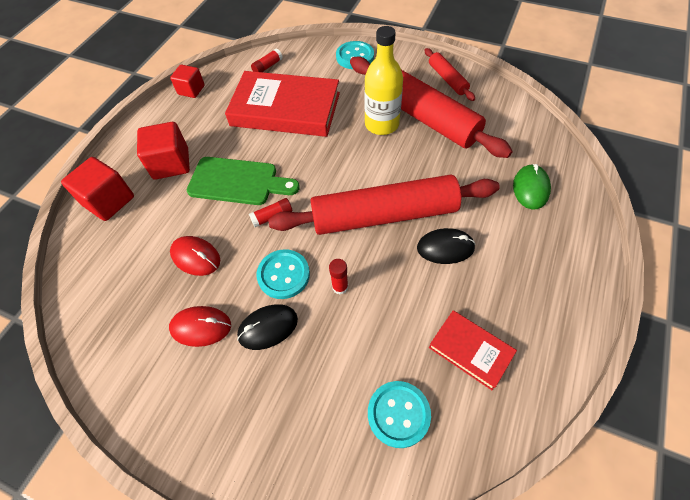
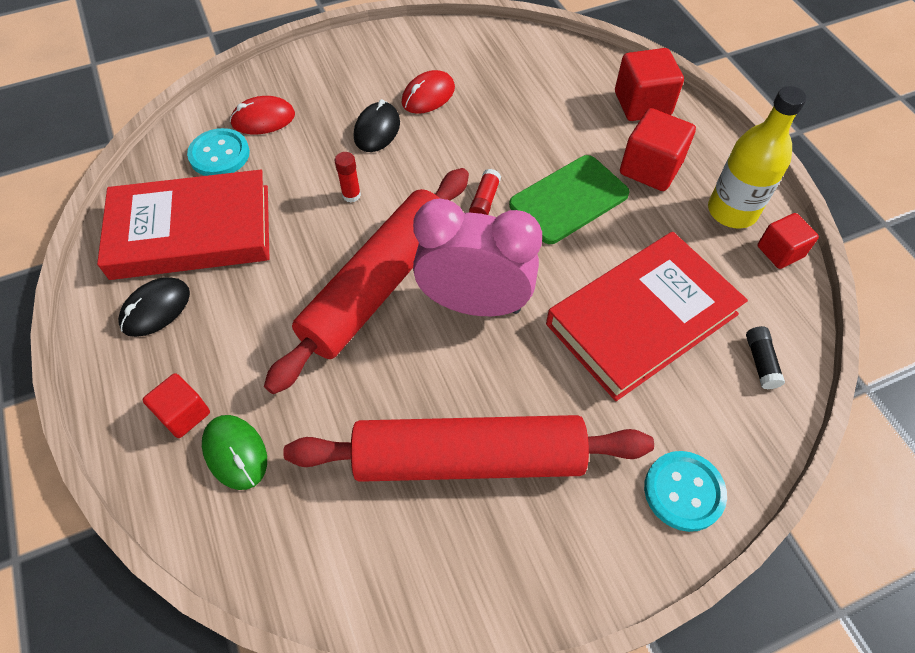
camera: 130 degrees right, 0 degrees up
(196, 257) = (501, 126): red mouse -> red mouse (263, 119)
(267, 67) = (760, 362): red glue stick -> black glue stick
(283, 275) = (411, 168): turquoise button -> none
(347, 169) = (474, 303): none -> pink clock
(382, 124) = (504, 397): yellow bottle -> yellow bottle (732, 211)
(445, 248) = (284, 300): black mouse -> black mouse (156, 309)
(447, 79) = (502, 570): red rolling pin -> none
(470, 350) = (191, 232): red book -> red book, size x1.98
(548, 226) = (184, 414): none -> red cube

